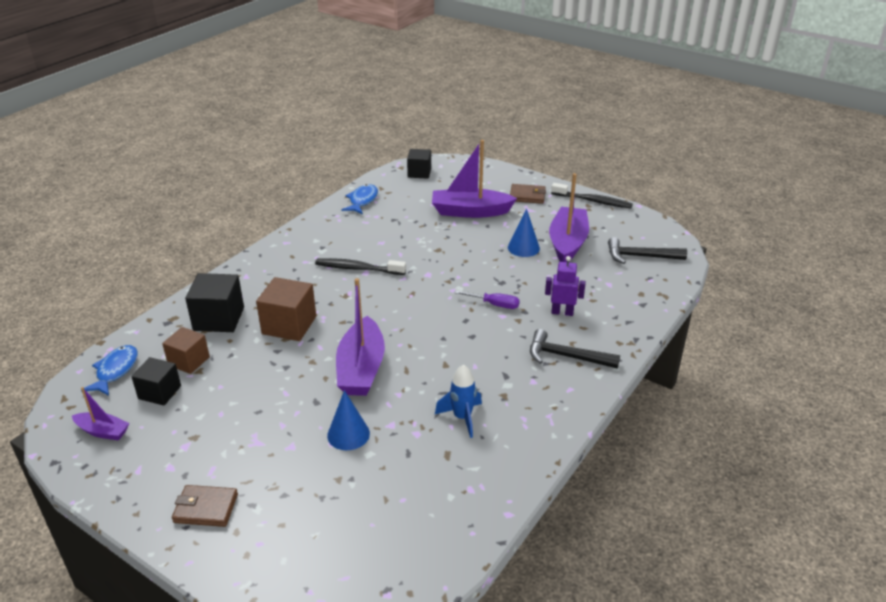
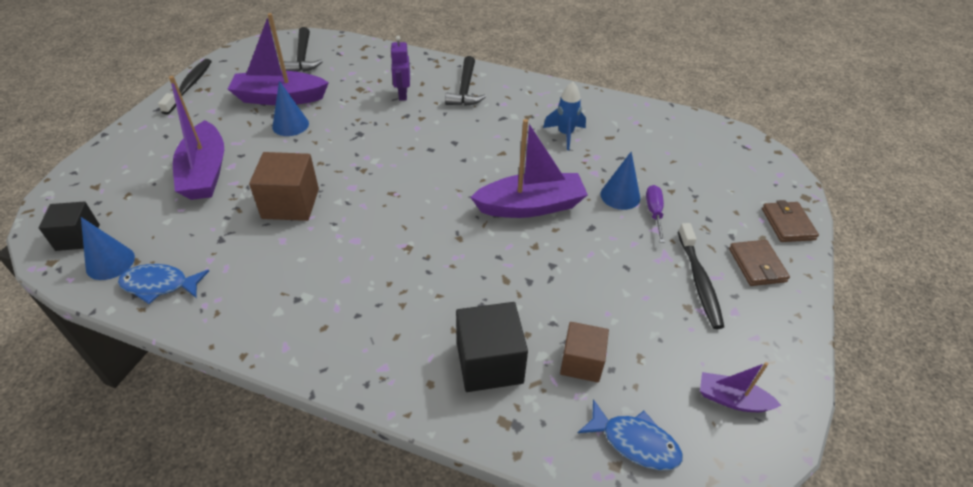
camera: 105 degrees left, 10 degrees up
(103, 431) = (732, 399): purple boat -> purple boat turned 75 degrees counterclockwise
(115, 371) = (635, 442): blue fish -> blue fish turned 150 degrees counterclockwise
(159, 392) = (645, 369): black cube -> none
(289, 325) = (480, 284): brown cube -> brown cube (290, 203)
(358, 268) = (348, 249): black toothbrush -> black toothbrush (699, 281)
(391, 184) = (110, 262): none -> blue cone
(494, 304) = (400, 134): purple screwdriver -> purple screwdriver (654, 213)
(527, 196) = (170, 132): brown wallet -> brown wallet (787, 224)

